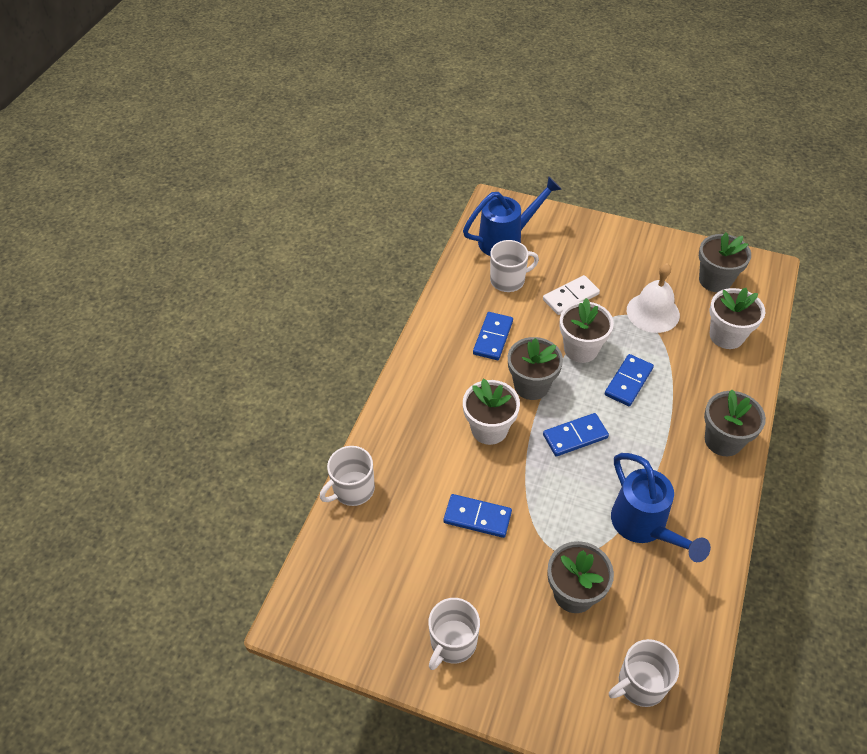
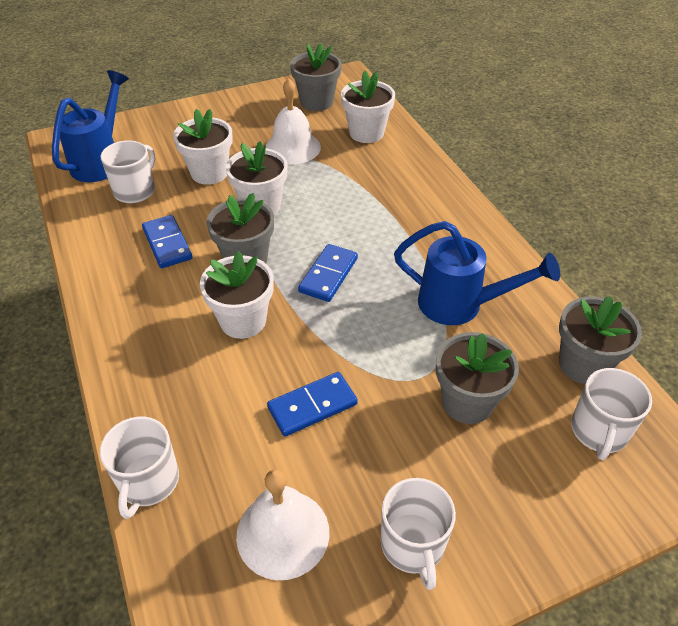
camera: 45 degrees left, 5 degrees down
(392, 575) = (283, 533): none -> white bell
(570, 297) = (209, 173): white domino -> white flower pot
(628, 382) = (327, 206): blue domino -> none
(723, 440) = (445, 203): grey flower pot -> grey flower pot (583, 364)

